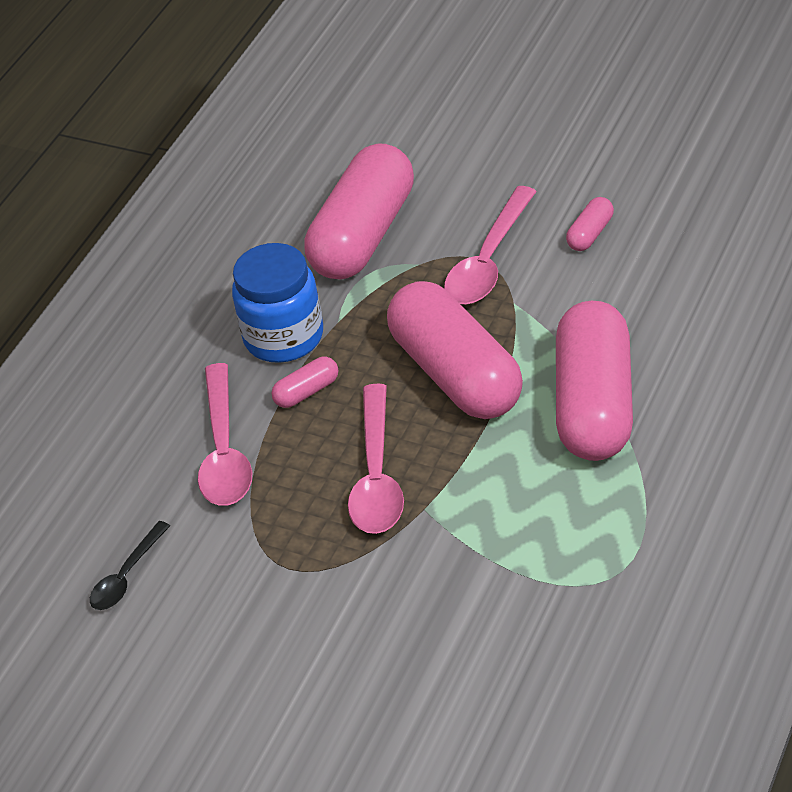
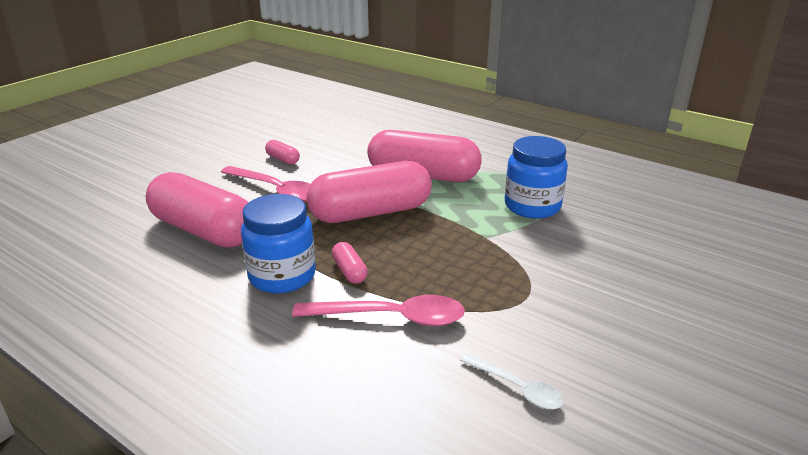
camera: 85 degrees left, 15 degrees down
(126, 576) = (517, 388): black spoon -> white spoon
(376, 475) = (448, 251): pink spoon -> none
(534, 551) = (532, 206): none -> blue jar

